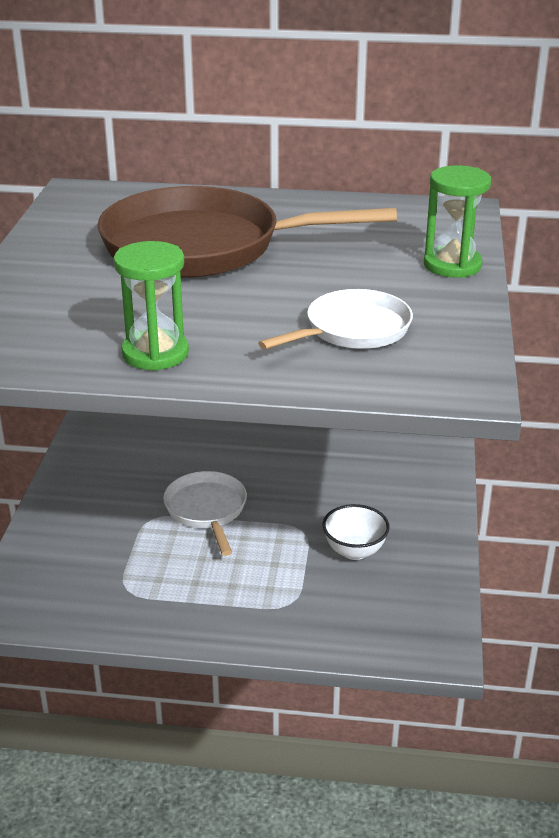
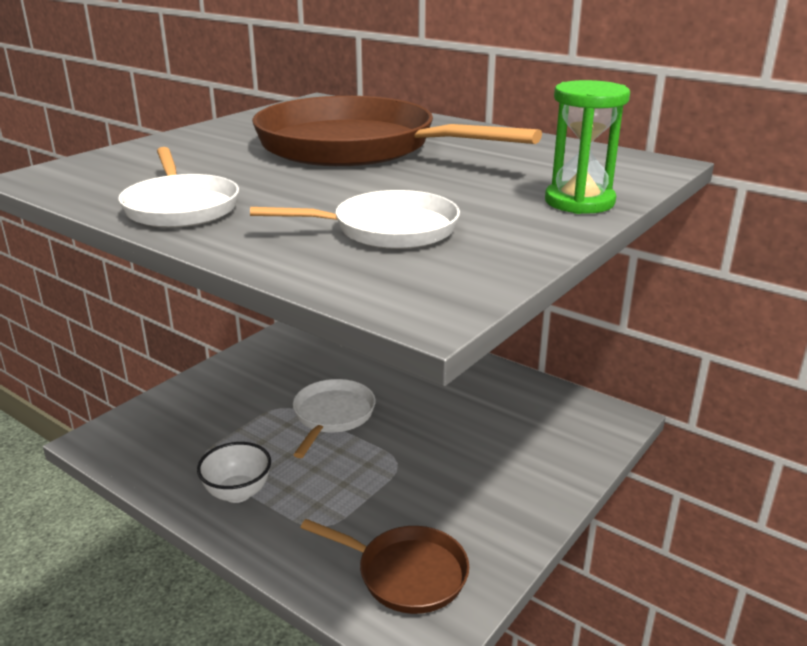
camera: 30 degrees right, 5 degrees down
(155, 353) = (180, 207): green hourglass -> white pan
(354, 551) = (428, 500): white bowl -> white bowl (238, 493)
(387, 611) = (405, 573): none -> brown pan

